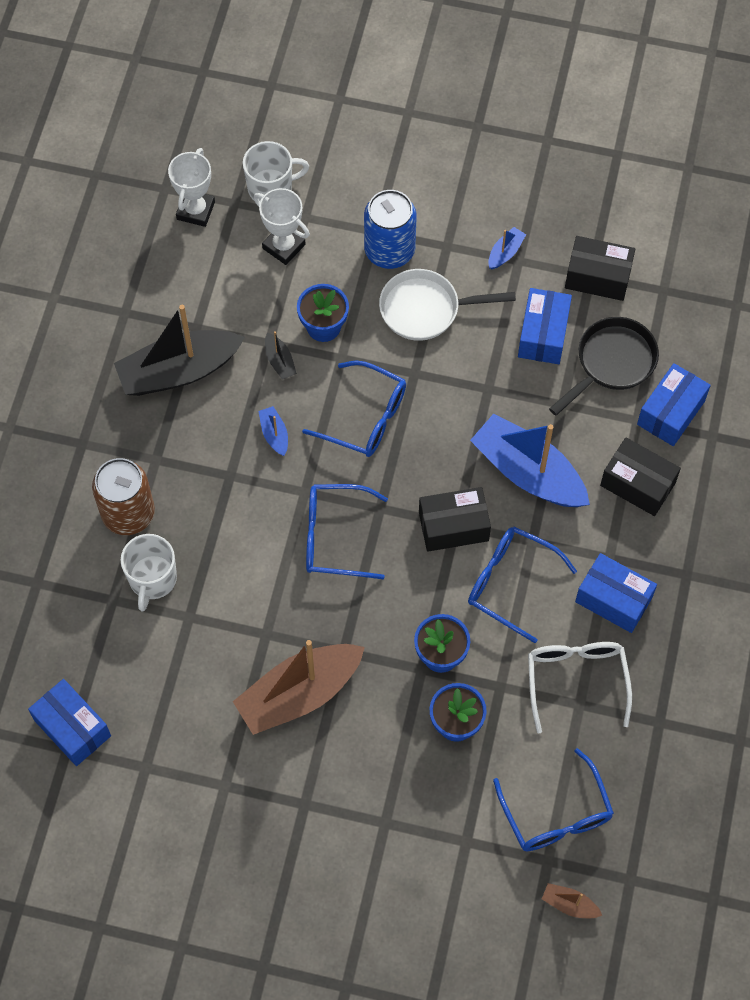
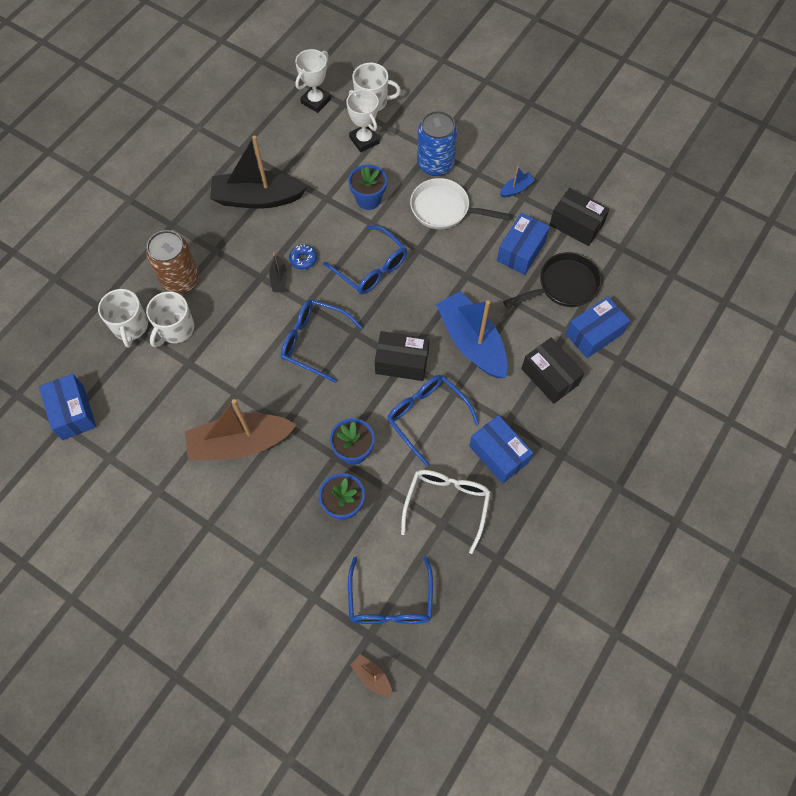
camera: 20 degrees right, 0 degrees up
(92, 595) = (130, 326): none -> white mug
(274, 434) = (303, 259): blue boat -> blue donut
(279, 361) = (328, 212): black boat -> black boat (279, 279)

